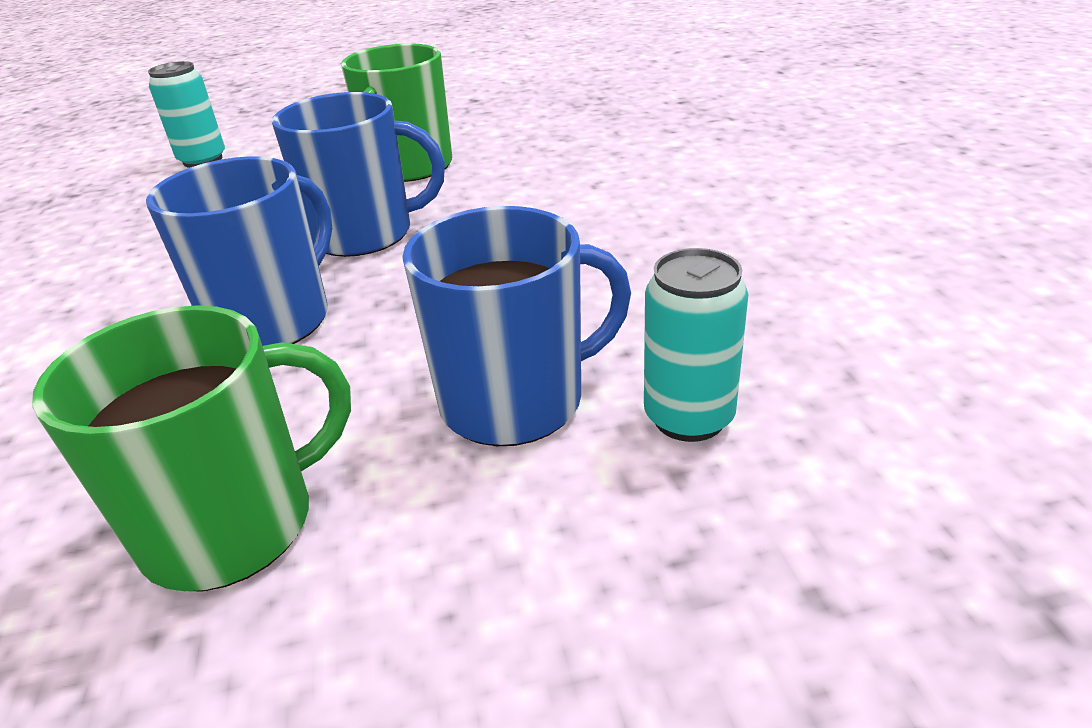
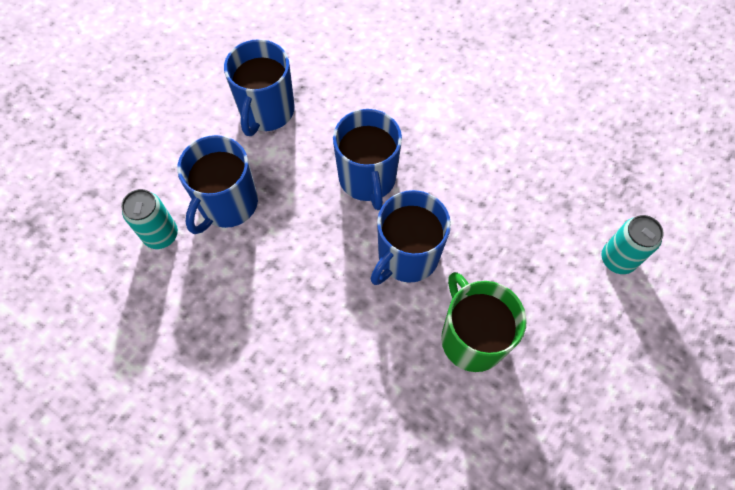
camera: 135 degrees right, 30 degrees up
(233, 524) = (266, 111): green mug -> blue mug

